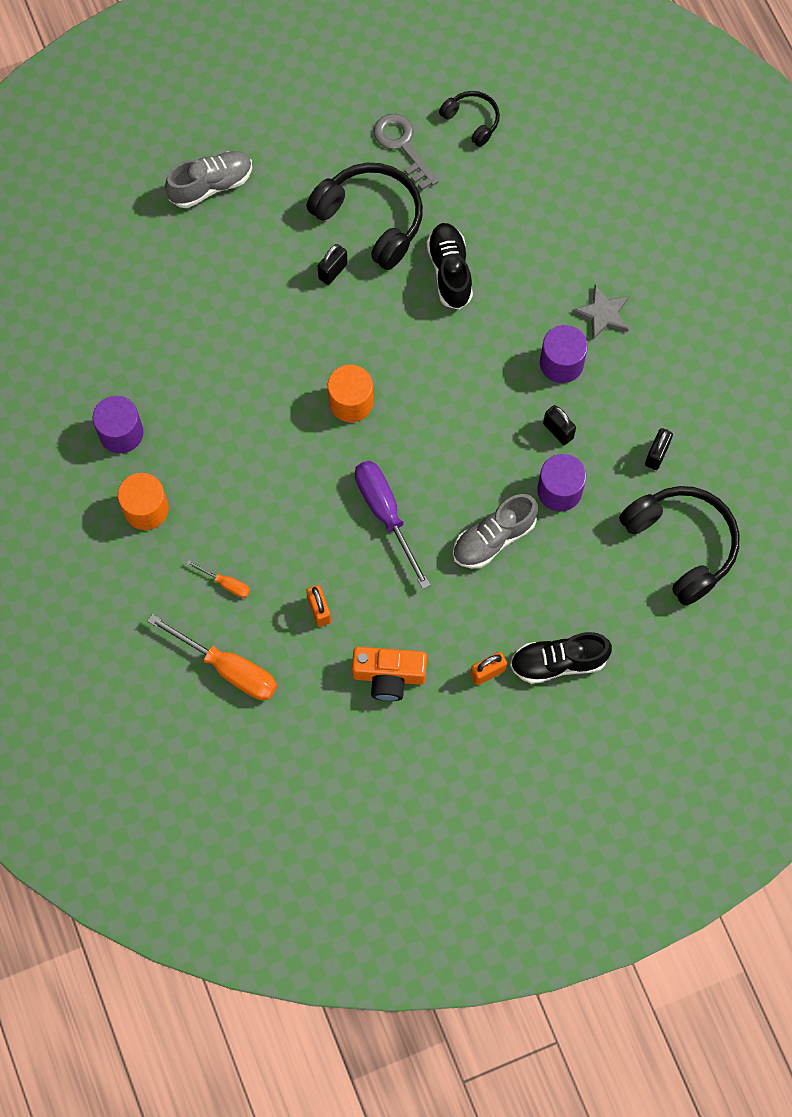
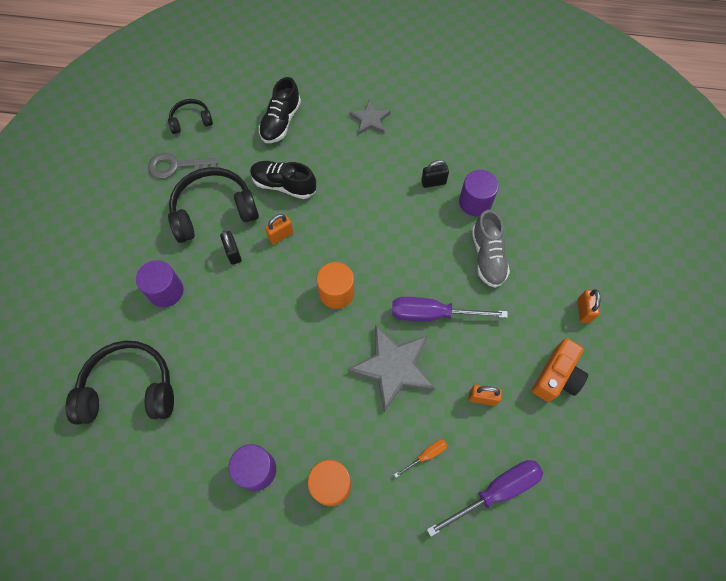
camera: 60 degrees left, 5 degrees down
(211, 185) = (110, 297): grey shoe -> none
(228, 668) = (495, 491): orange screwdriver -> purple screwdriver
(301, 504) = (393, 367): none -> grey star
(384, 306) = (281, 235): none -> orange padlock
(558, 662) = (596, 264): black shoe -> black shoe (281, 122)
(561, 363) = (388, 157): purple cylinder -> purple cylinder (166, 291)
(656, 454) = (481, 139): black padlock -> none
(681, 545) = (548, 156): black headphones -> black headphones (129, 389)

